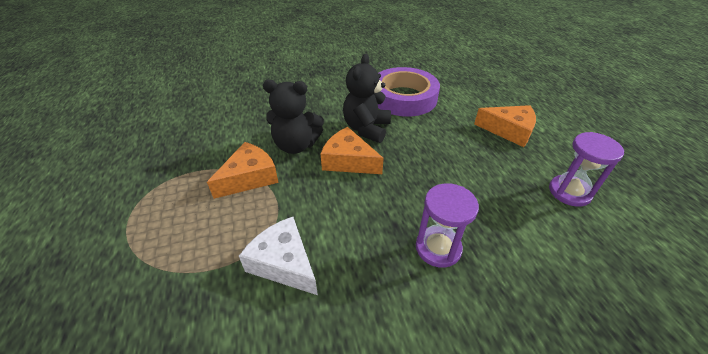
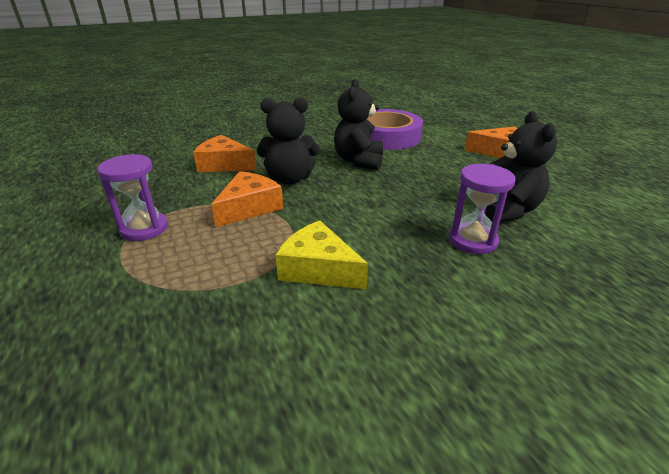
camera: 10 degrees left, 10 degrees down
(284, 263) = (318, 269): white cheese -> yellow cheese
(348, 161) = (351, 186): orange cheese -> orange cheese (224, 164)
(486, 212) = (506, 210): none -> black teddy bear
(569, 192) = (576, 189): purple hourglass -> purple hourglass (144, 228)

